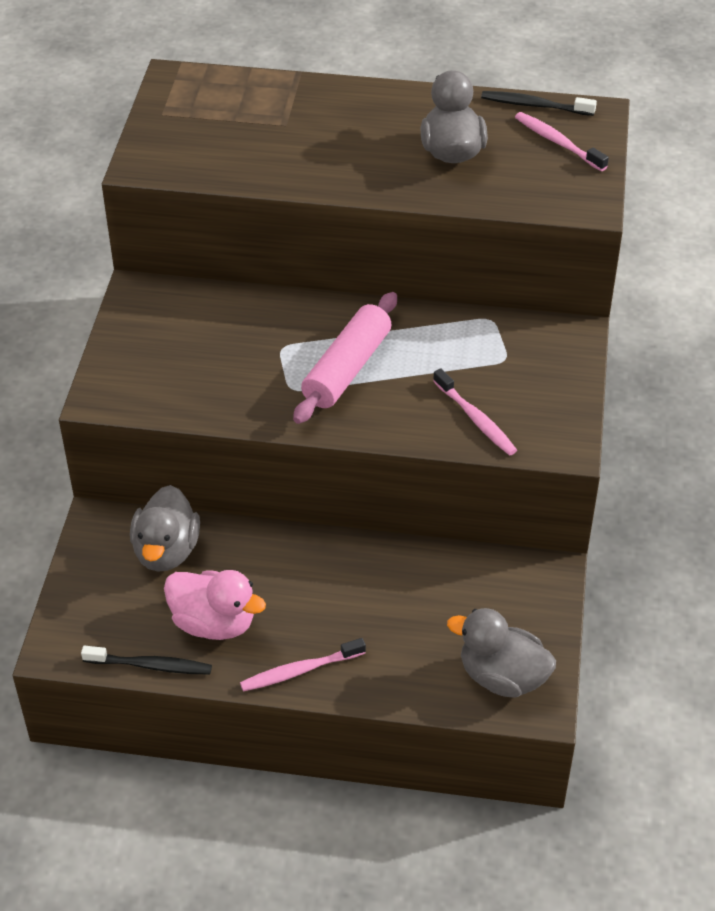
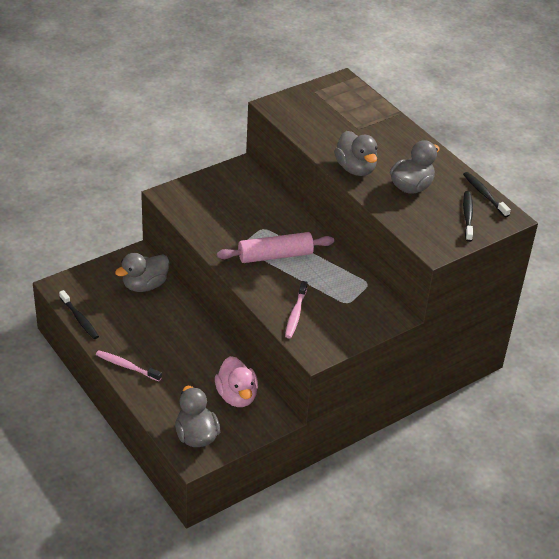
camera: 45 degrees right, 5 degrees down
(214, 623) = (122, 324): pink duck -> pink duck (237, 396)
(361, 175) = (355, 169): none -> grey duck
(557, 142) = (467, 216): pink toothbrush -> black toothbrush

